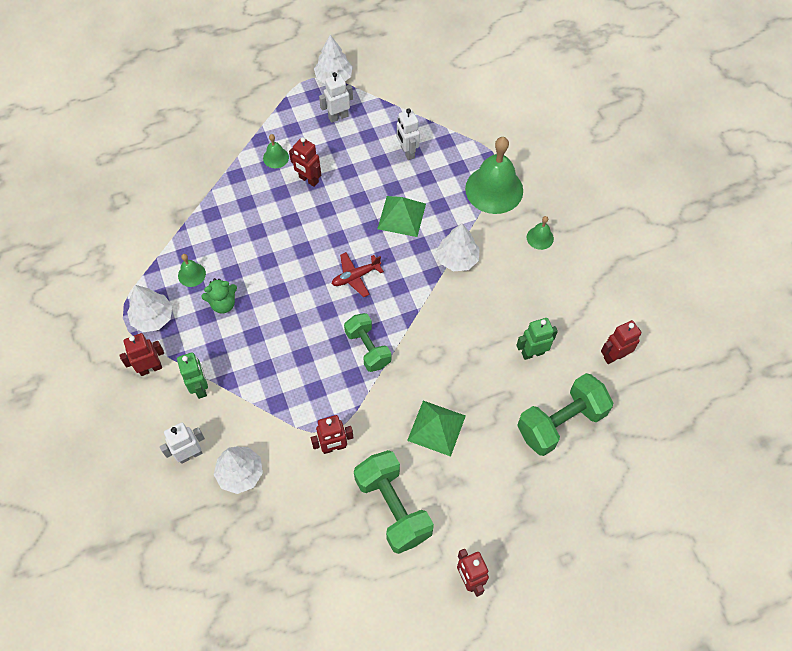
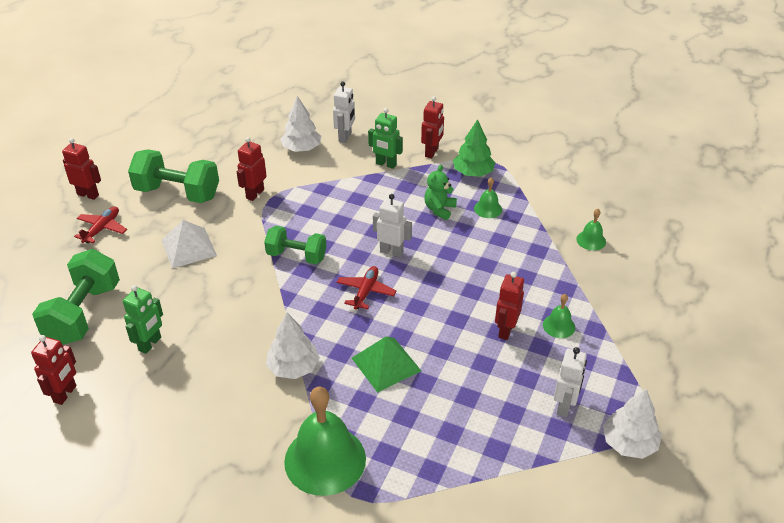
camera: 135 degrees right, 20 degrees down
(153, 317) = (473, 173): white tree -> green tree
(308, 180) = (505, 330): red robot -> red robot turned 60 degrees counterclockwise
(407, 152) = (455, 426): white robot -> white robot (391, 251)
(436, 428) = (188, 248): green pyramid -> white pyramid
(487, 515) = (102, 229): none -> red plane
(540, 238) = (229, 447): green bell -> green bell (591, 240)

